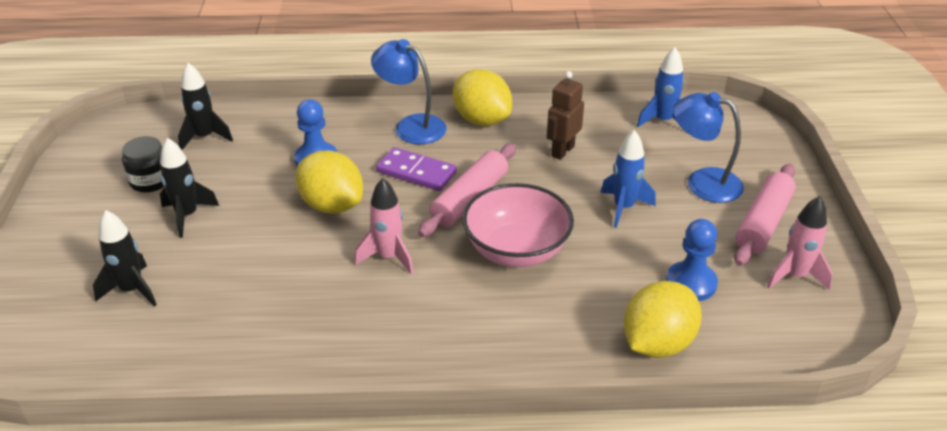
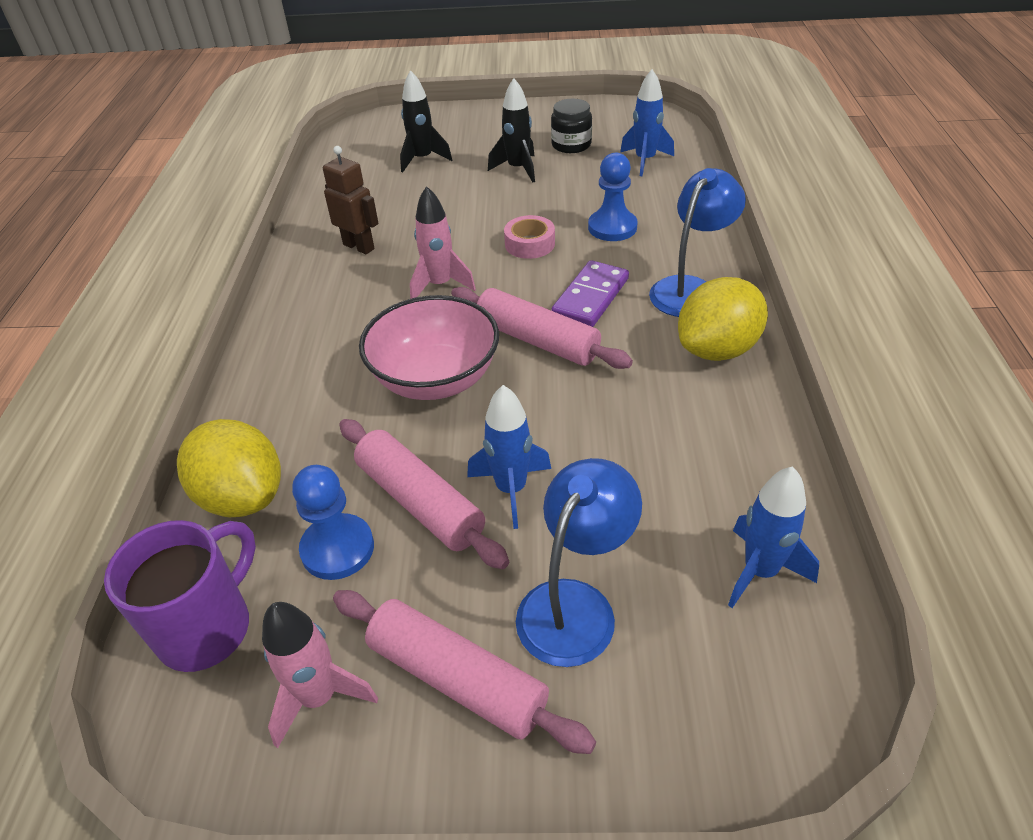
camera: 95 degrees right, 5 degrees up
(205, 137) = (645, 161): black rocket -> blue rocket
(332, 205) = (530, 244): yellow lemon -> pink tape
(562, 151) = (649, 430): brown robot -> brown robot (359, 246)
(642, 248) = (420, 502): none -> pink rolling pin
(770, 337) = (208, 628): none -> purple mug

